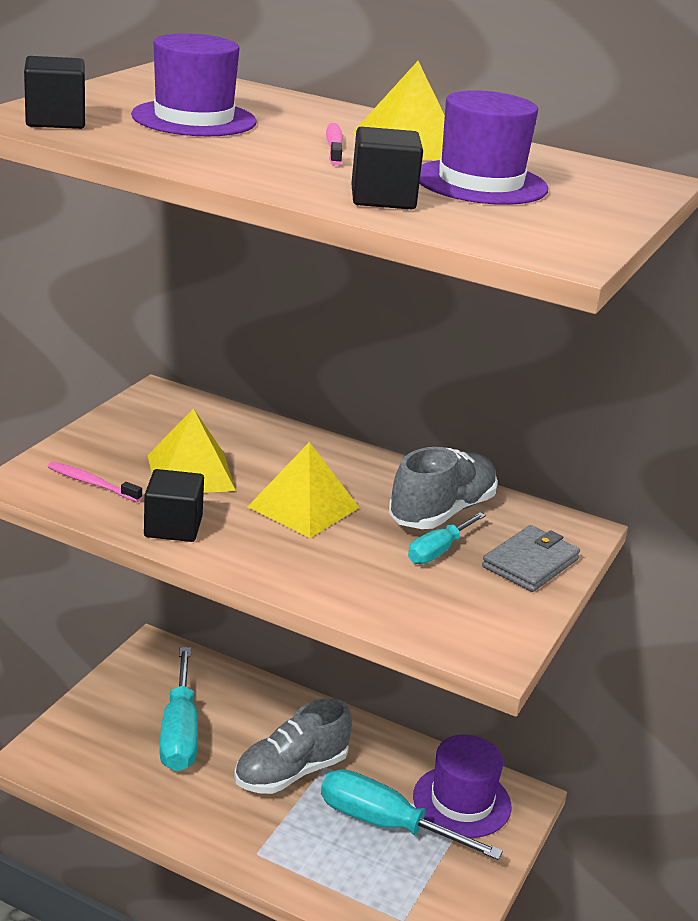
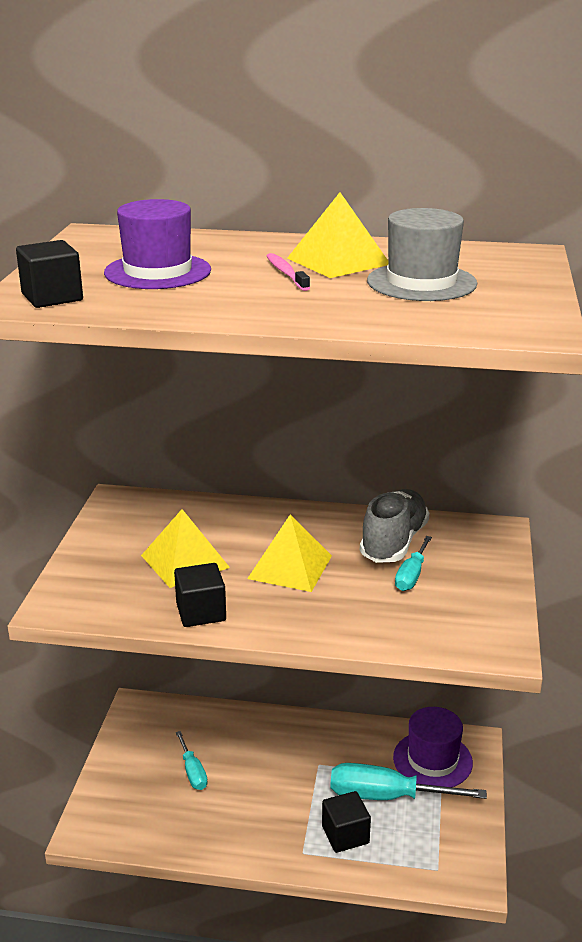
camera: 15 degrees left, 0 degrees up
(92, 483) = (112, 592): pink toothbrush -> none
(179, 733) = (193, 772): turquoise screwdriver -> turquoise screwdriver, size x0.54
(291, 772) = (295, 777): grey shoe -> none
(383, 198) = (369, 312): black cube -> black cube (345, 835)
(480, 183) = (421, 282): purple hat -> grey hat
(530, 563) = (482, 567): grey wallet -> none

